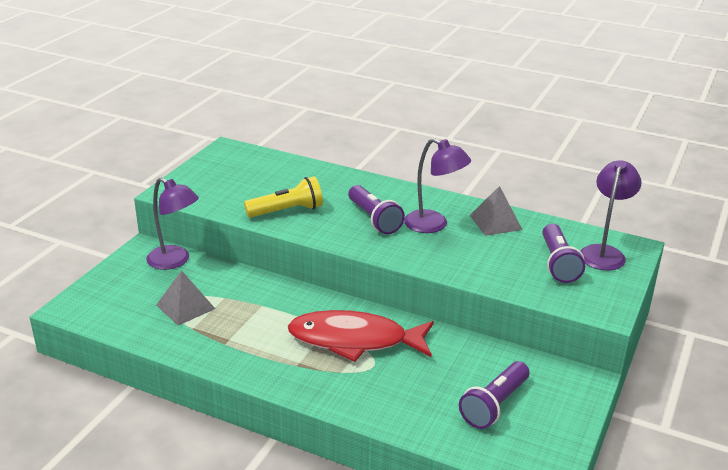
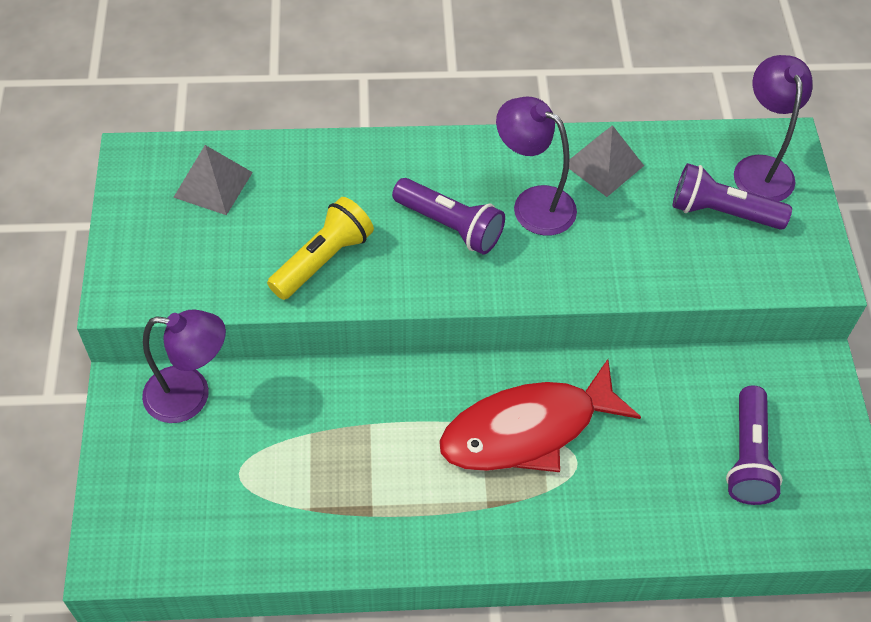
camera: 30 degrees left, 25 degrees up
(185, 307) = (271, 475): grey pyramid -> grey pyramid (213, 184)
(434, 225) = (533, 204): purple lamp -> purple lamp turned 150 degrees counterclockwise
(558, 263) = (722, 212): purple flashlight -> purple flashlight turned 135 degrees clockwise

